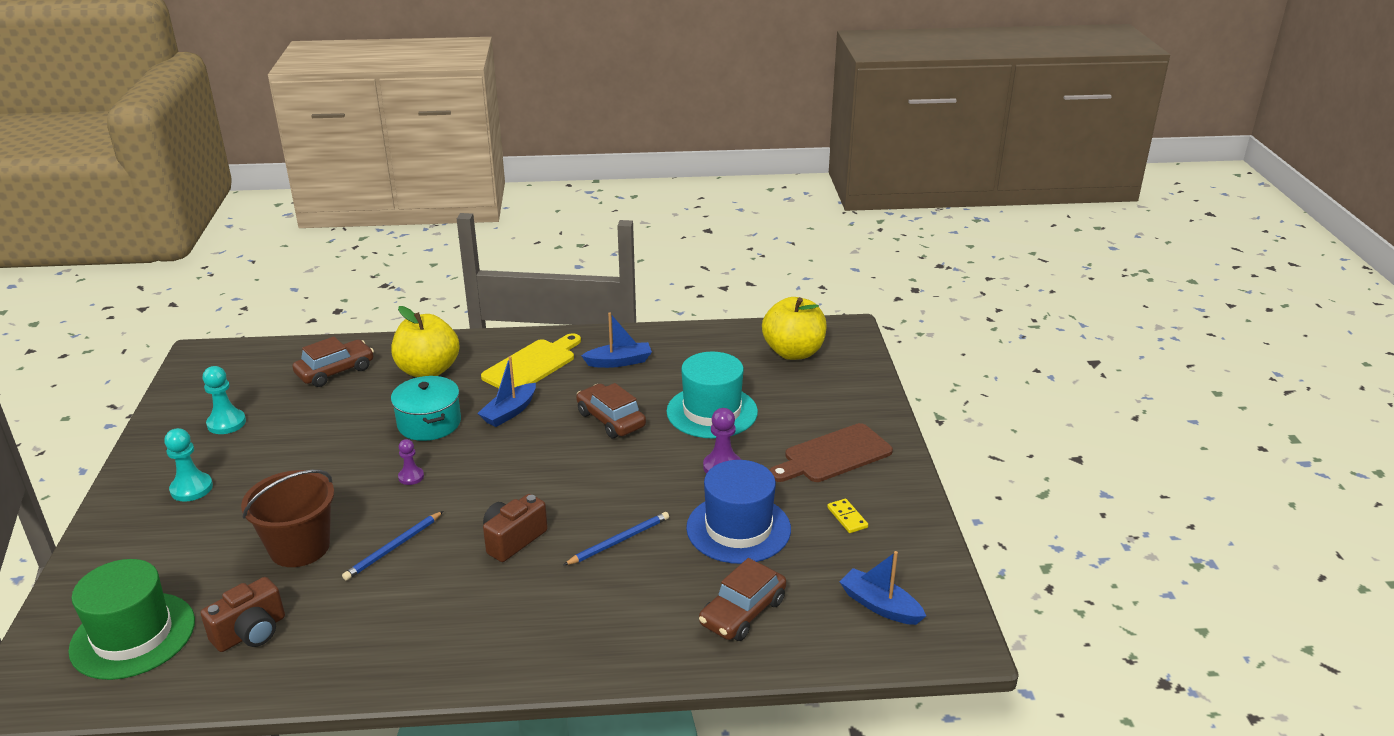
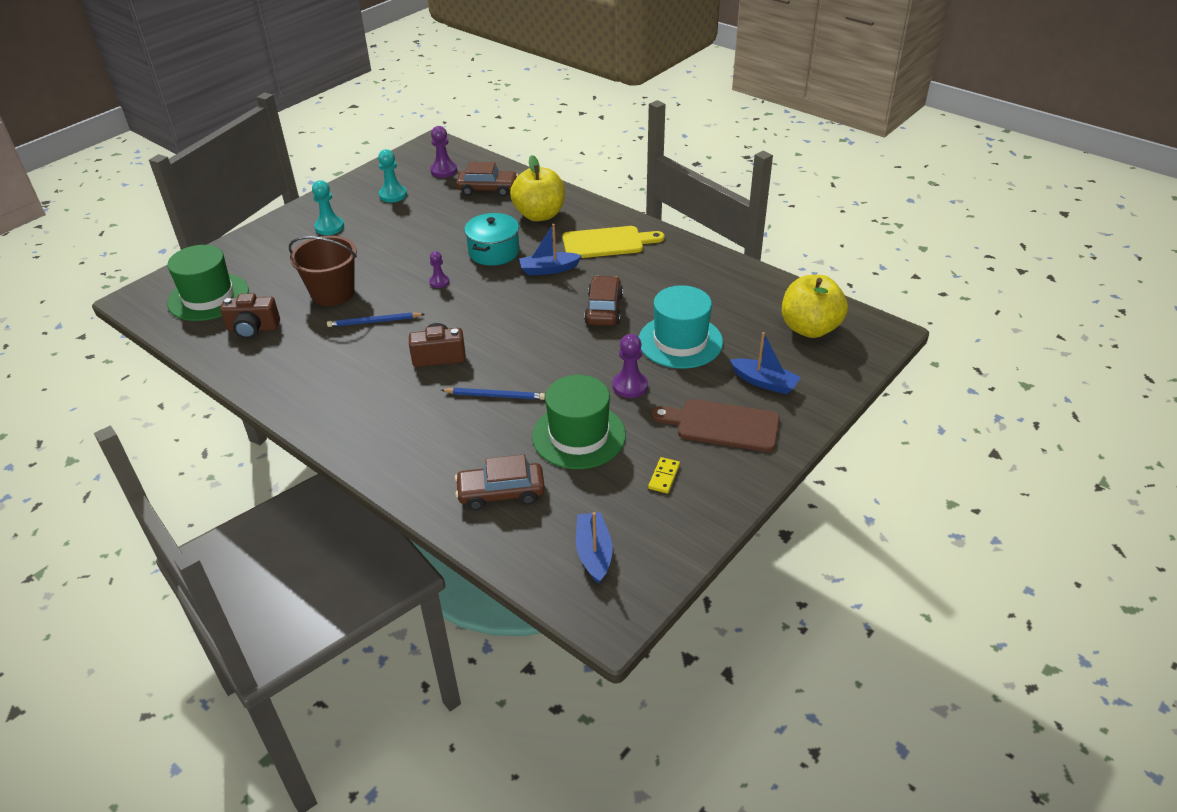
camera: 45 degrees right, 10 degrees up
(255, 375) = (444, 171): none -> purple pawn
(619, 362) = (667, 269): blue boat -> blue boat (764, 382)
(738, 528) = (578, 435): blue hat -> green hat

